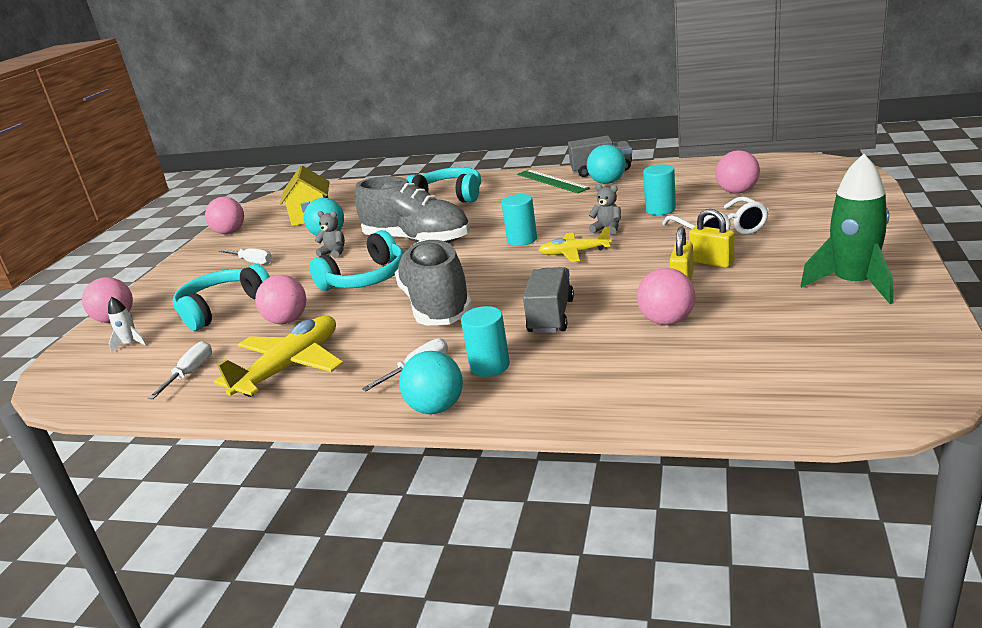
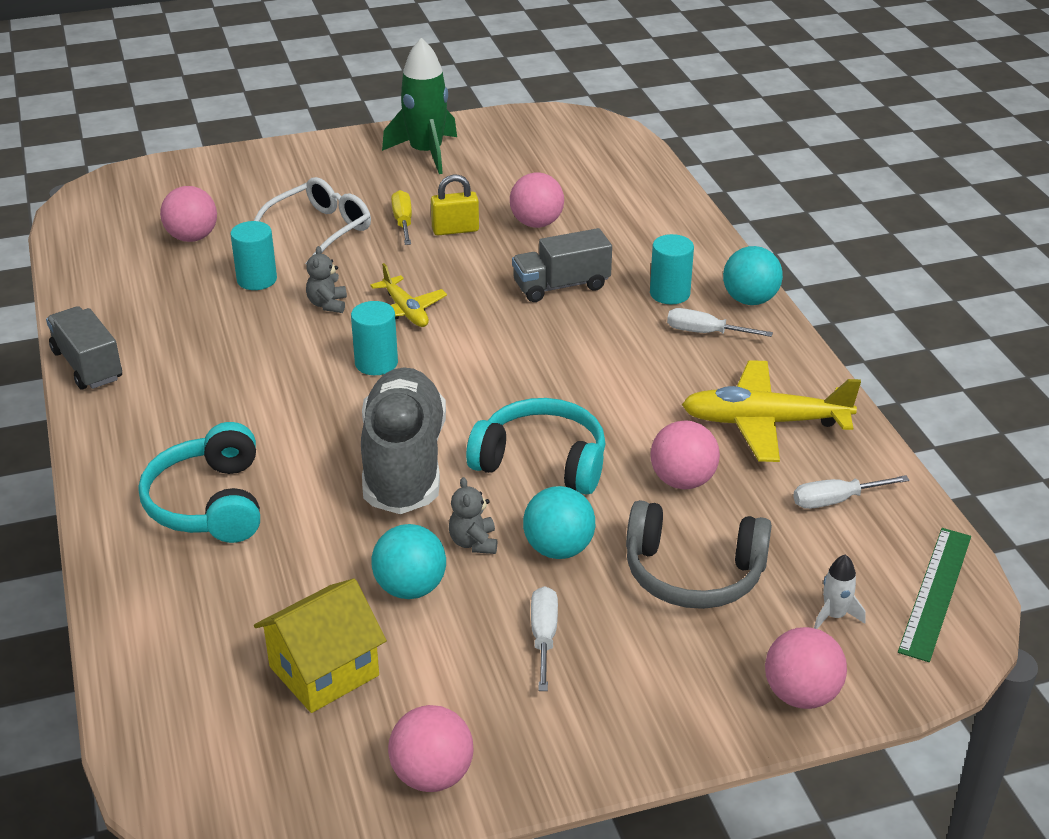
camera: 125 degrees left, 10 degrees up
(222, 308) = (693, 574): turquoise headphones -> grey headphones
(436, 305) = (579, 369): grey shoe -> none
(551, 181) = (137, 403): green ruler -> green ruler (936, 592)
(607, 182) = (148, 346): turquoise ball -> turquoise ball (558, 549)
(711, 262) = (403, 222): yellow padlock -> yellow screwdriver

